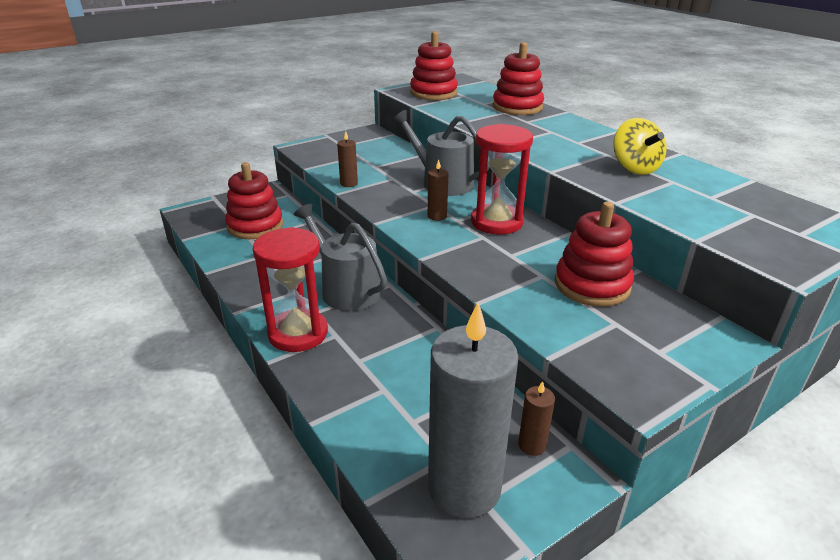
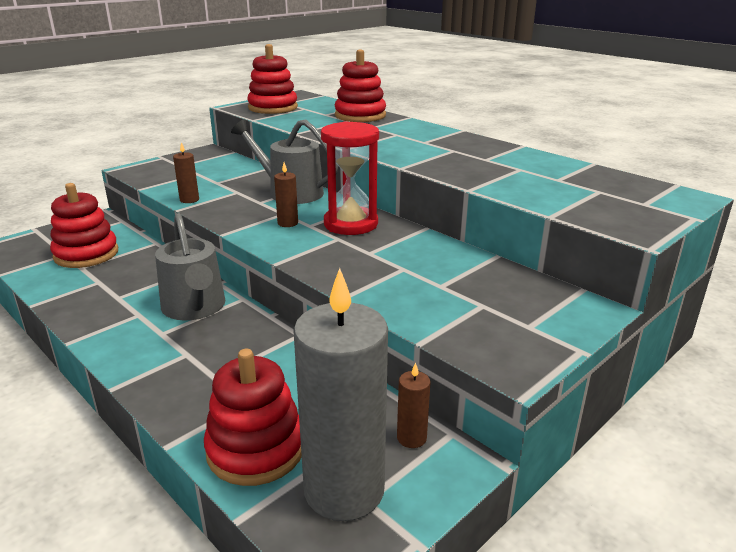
camera: 10 degrees left, 5 degrees down
(298, 333) = (143, 356): red hourglass -> none
(346, 289) = (195, 308): grey watering can -> grey watering can turned 150 degrees counterclockwise
(592, 285) = (454, 273): red stacking toy -> red stacking toy (256, 449)
(634, 168) = (482, 160): yellow spinning top -> none

